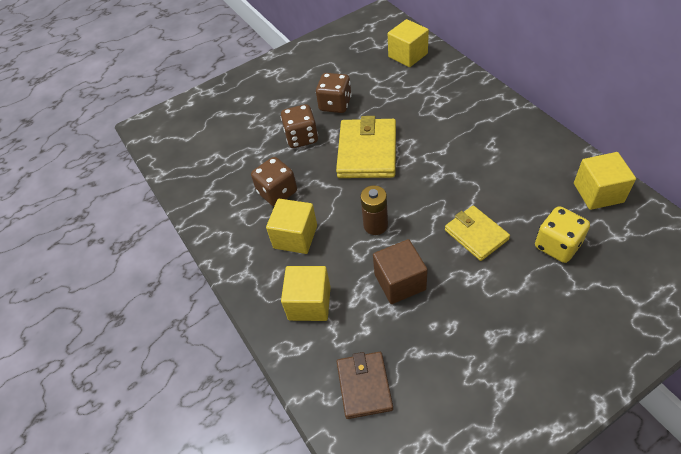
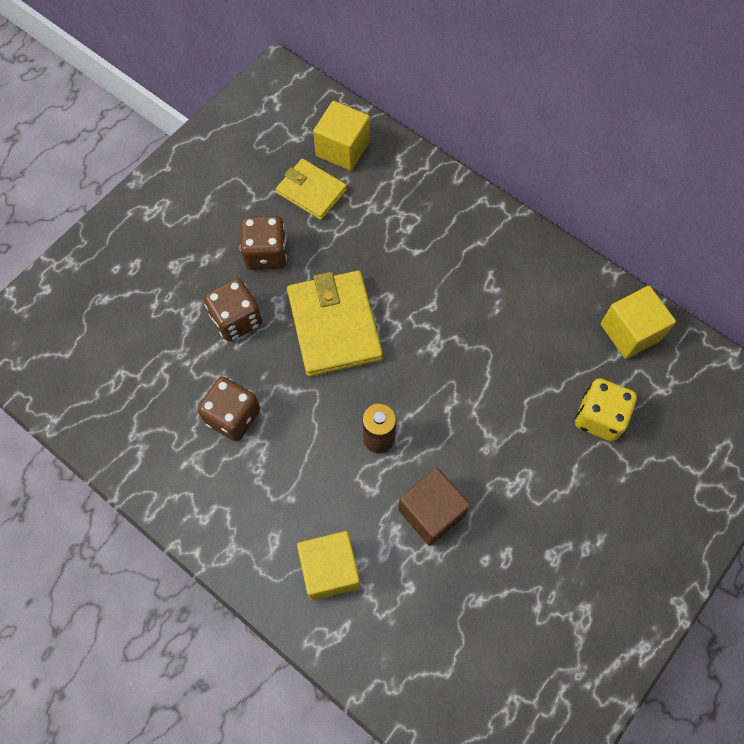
camera: 25 degrees left, 15 degrees up
(295, 237) = (280, 479): yellow cube -> none
(364, 386) = (429, 659): brown wallet -> none
(476, 234) = (504, 424): yellow wallet -> yellow wallet (311, 191)

